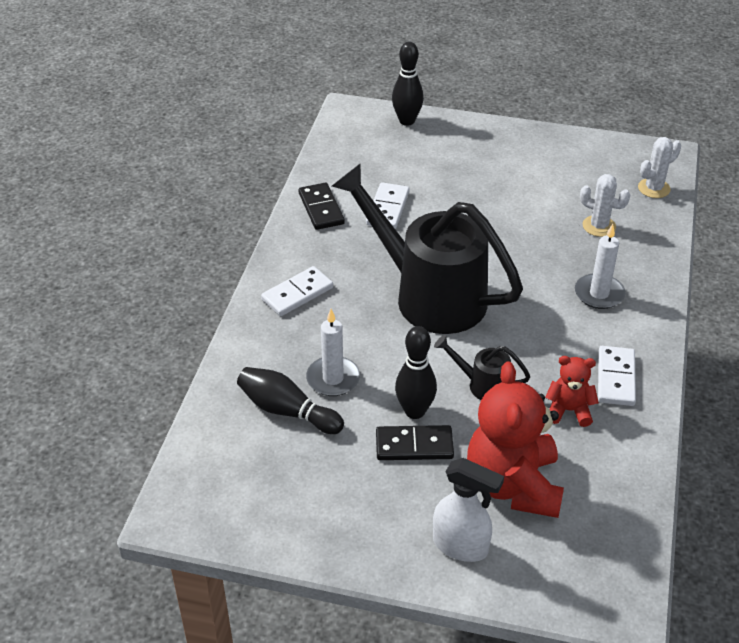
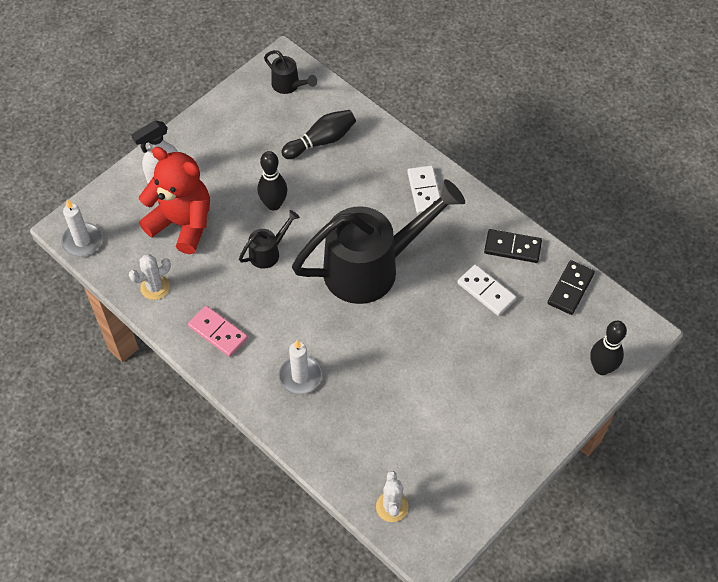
camera: 120 degrees right, 15 degrees up
(214, 487) = (288, 85): none -> black watering can
(333, 379) = (331, 175): white candle -> white candle (82, 241)
(414, 445) = (248, 190): black domino -> black domino (570, 289)
(569, 410) = (213, 287): red teddy bear -> none
(599, 226) = (372, 428): white cactus -> white cactus (155, 287)
(616, 378) = (218, 332): white domino -> pink domino

